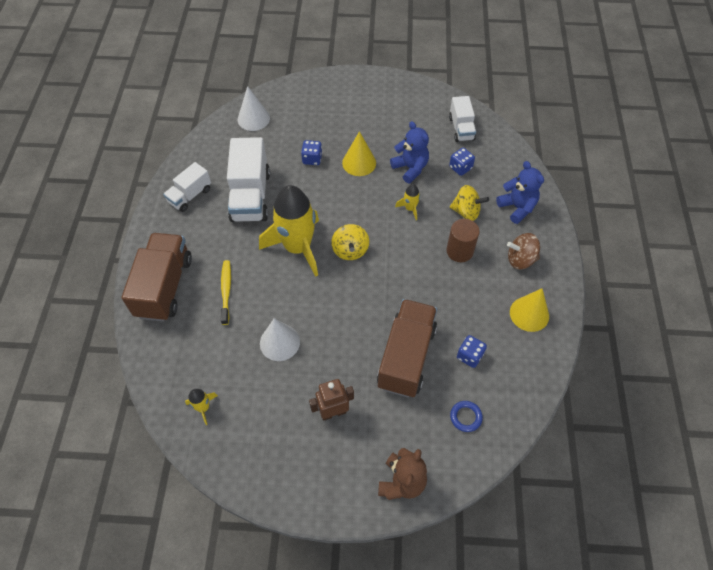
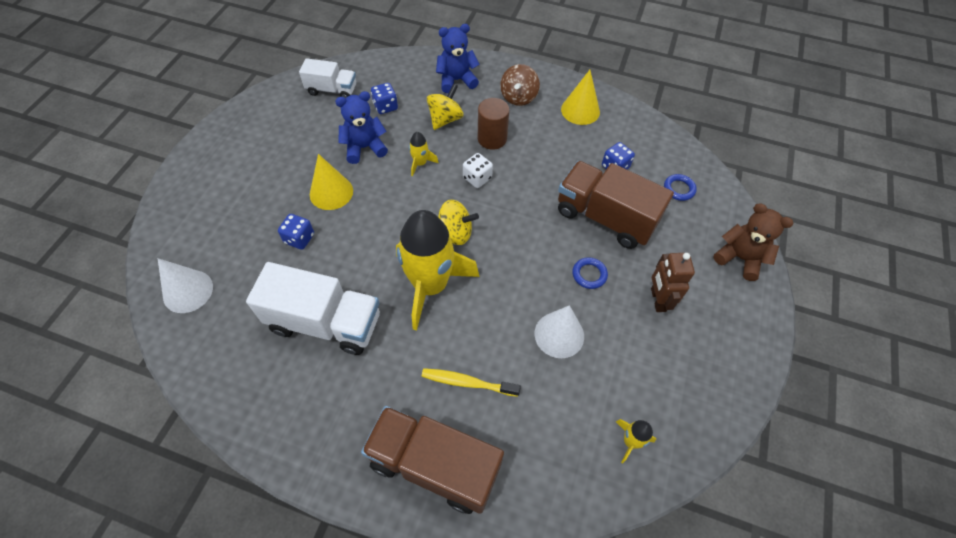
camera: 75 degrees left, 0 degrees up
(190, 196) = (286, 403): white truck -> none
(342, 354) = (589, 274): none -> blue ring
(411, 251) = (477, 178): none -> white dice

